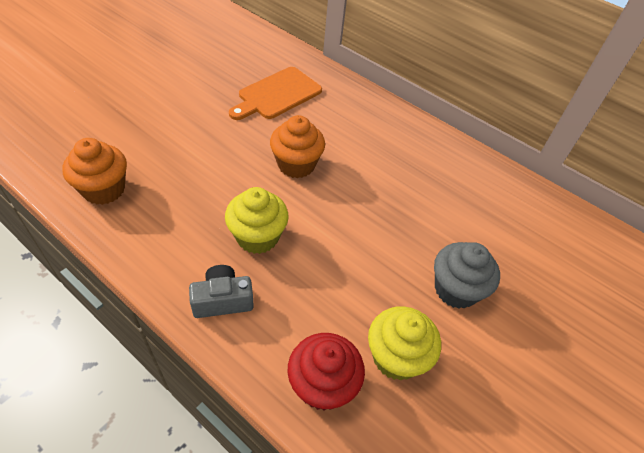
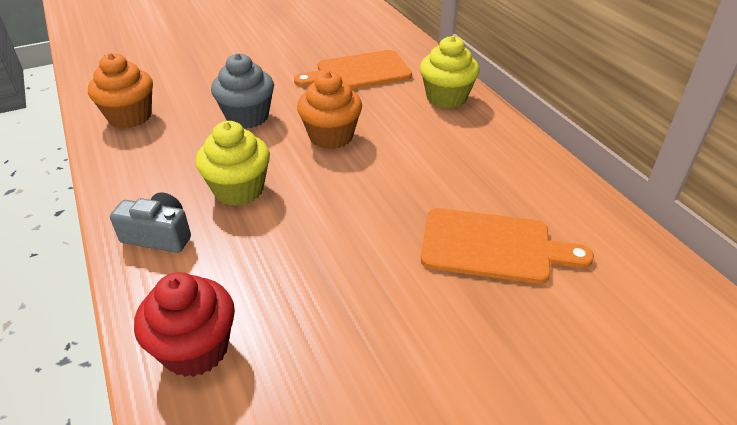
camera: 30 degrees right, 10 degrees down
(396, 357) = (302, 352): yellow cupcake -> yellow cupcake (446, 98)
(456, 289) = (432, 306): grey cupcake -> grey cupcake (247, 117)
(465, 229) = (493, 246): none -> orange cutting board

